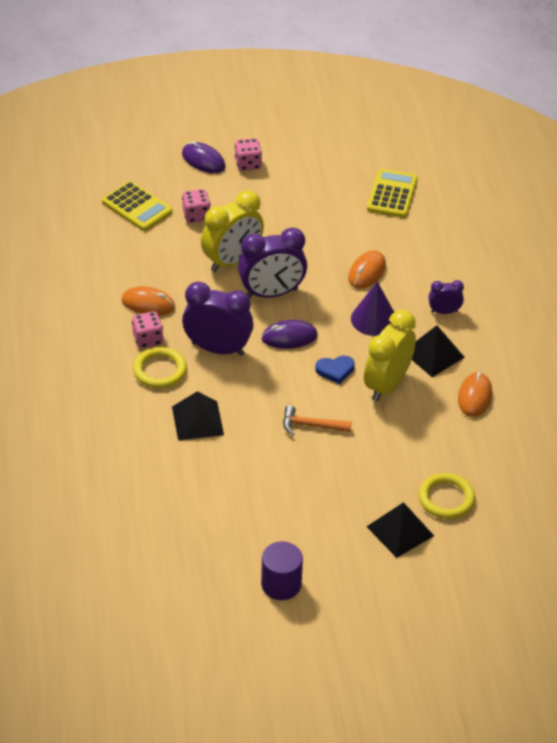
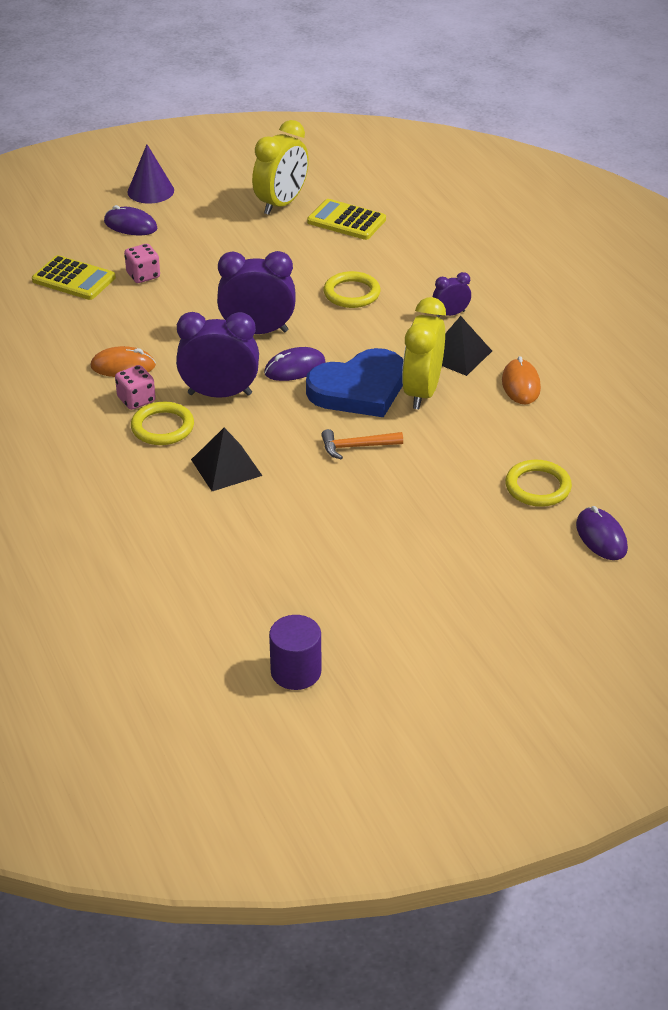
camera: 15 degrees left, 5 degrees down
(232, 261) = (201, 309): yellow clock -> yellow clock (281, 204)
(248, 164) = (180, 220): pink dice -> none
(272, 293) = (257, 331): purple clock -> purple clock turned 150 degrees counterclockwise
(281, 584) = (394, 612): purple cylinder -> purple cylinder (296, 671)
(335, 370) = (359, 389): blue heart -> blue heart, size x2.31
(367, 272) = (351, 293): orange mouse -> yellow ring
(374, 319) = (379, 334): purple cone -> purple cone (150, 191)
(392, 194) = (346, 221): yellow calculator -> yellow calculator turned 60 degrees counterclockwise
(400, 531) = (502, 529): black pyramid -> none
(478, 558) = (601, 537): none -> purple mouse

